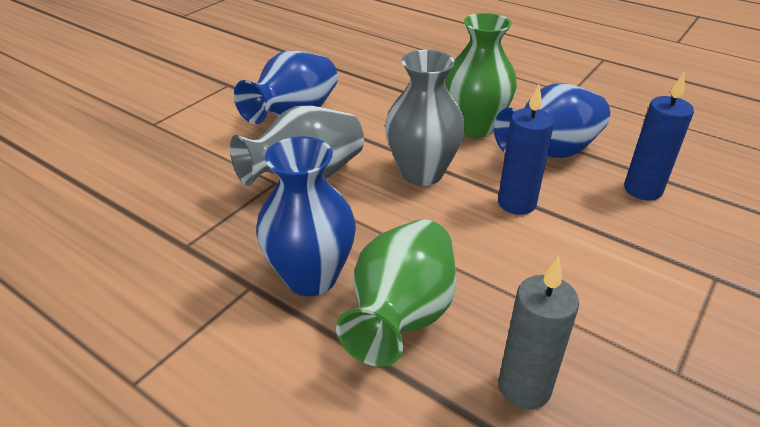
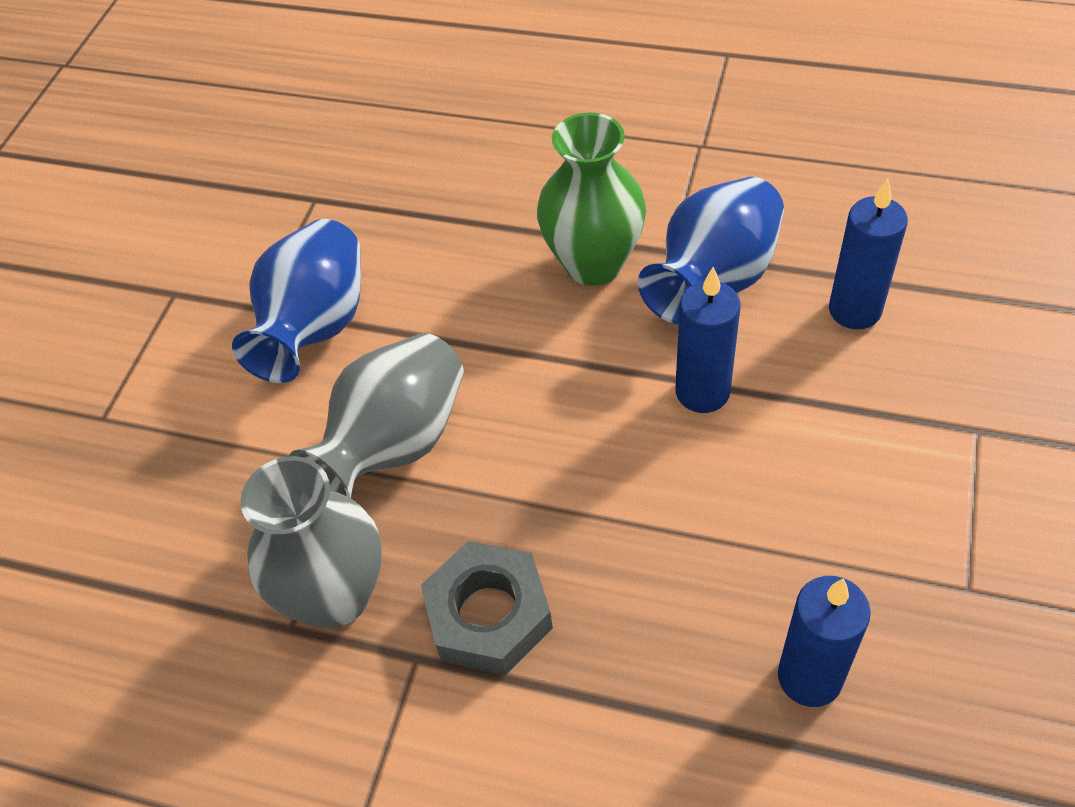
camera: 15 degrees left, 15 degrees up
(311, 277) = (488, 615): blue vase -> grey nut
(401, 315) = (629, 631): green vase -> none
(422, 173) = (554, 380): grey vase -> grey vase (335, 595)
(524, 387) = (809, 677): grey candle -> blue candle

